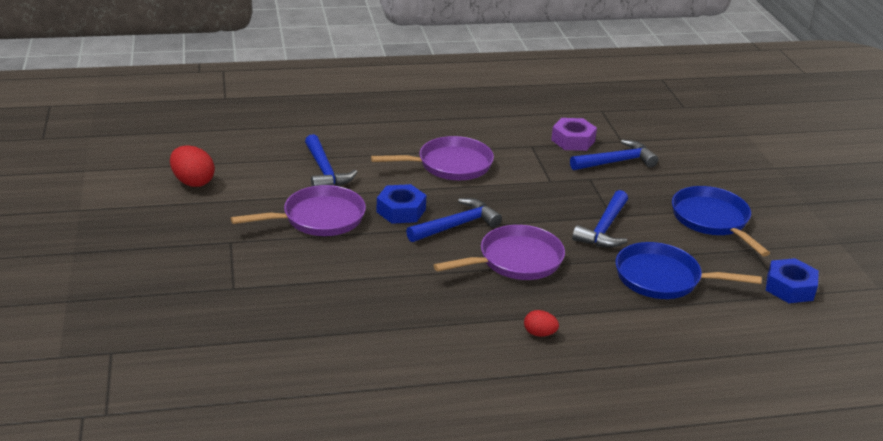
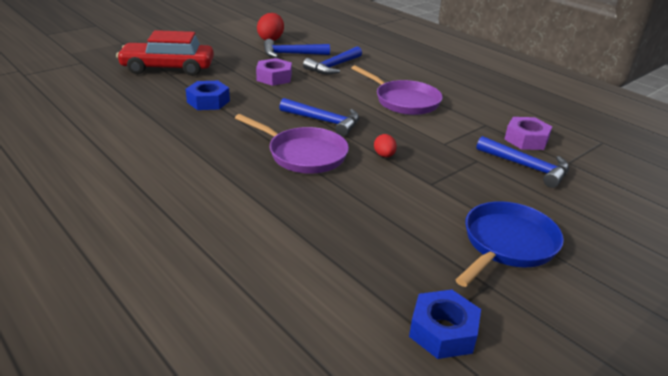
camera: 60 degrees right, 0 degrees up
(211, 285) = (168, 68): none -> red car
(318, 218) = (274, 77): purple pan -> purple nut
(401, 211) = (318, 99): blue nut -> blue nut (208, 101)
(539, 334) = (208, 187): red egg -> red egg (384, 155)
(604, 229) = (404, 184): blue hammer -> blue hammer (291, 54)
(663, 278) = (359, 234): blue pan -> none

